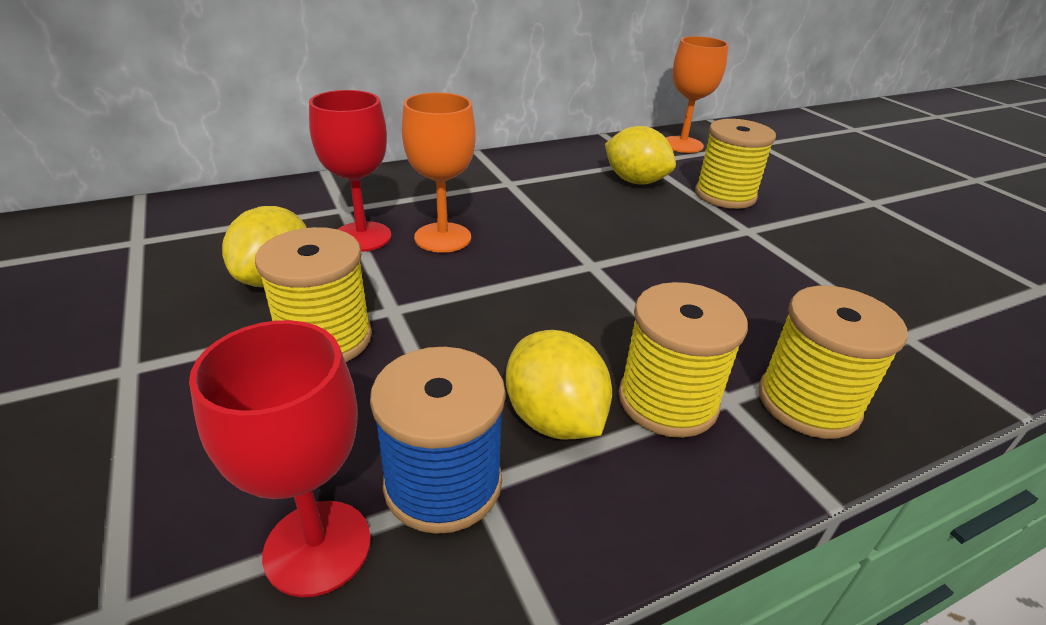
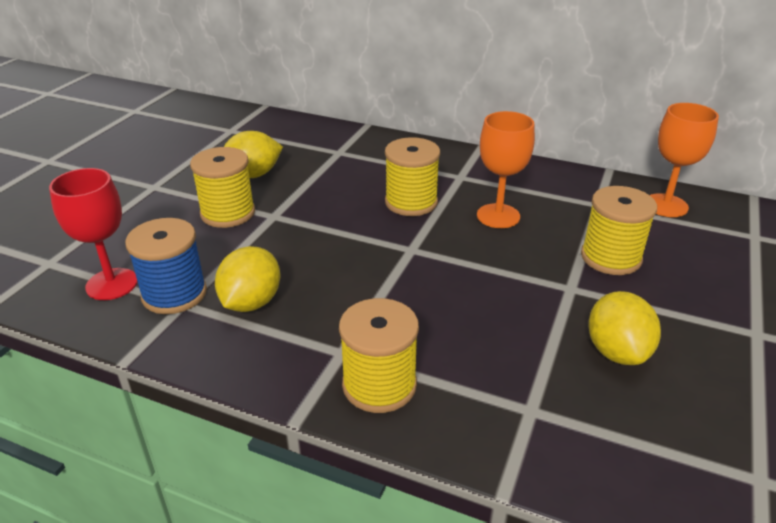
camera: 50 degrees right, 0 degrees up
(362, 237) = (321, 172): red goblet -> none
(443, 237) = (359, 192): orange goblet -> orange goblet (498, 216)
(635, 181) = (555, 214): yellow lemon -> yellow lemon (617, 351)
(667, 401) = (311, 332): yellow spool -> yellow spool (411, 202)

